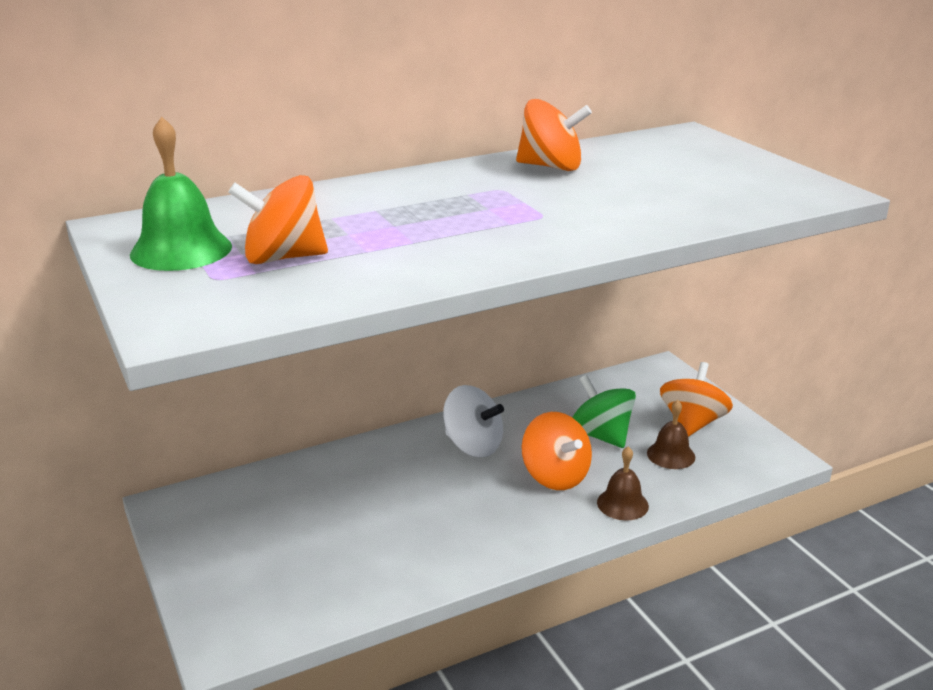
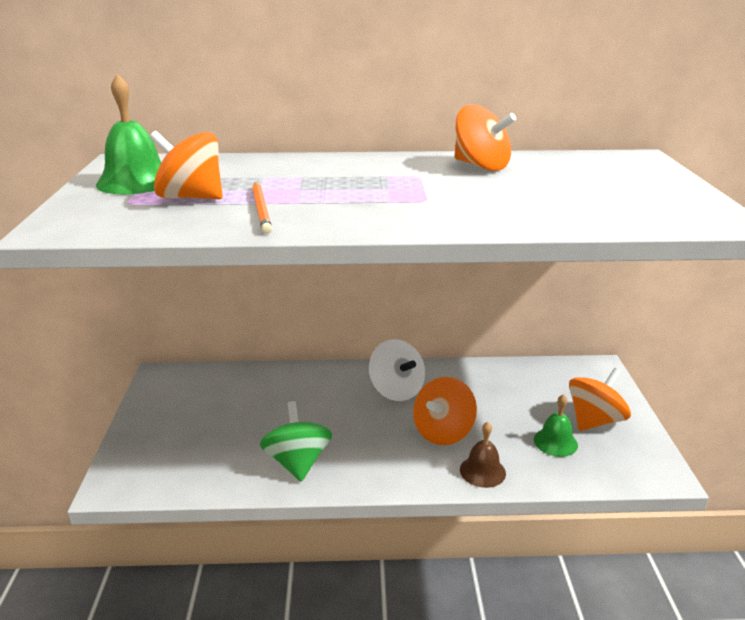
camera: 25 degrees right, 0 degrees up
(387, 257) = (261, 209): none -> orange pencil
(555, 476) = (443, 432): orange spinning top -> orange spinning top turned 45 degrees clockwise
(600, 435) = (505, 409): green spinning top -> green spinning top (297, 462)
(671, 455) = (555, 442): brown bell -> green bell

